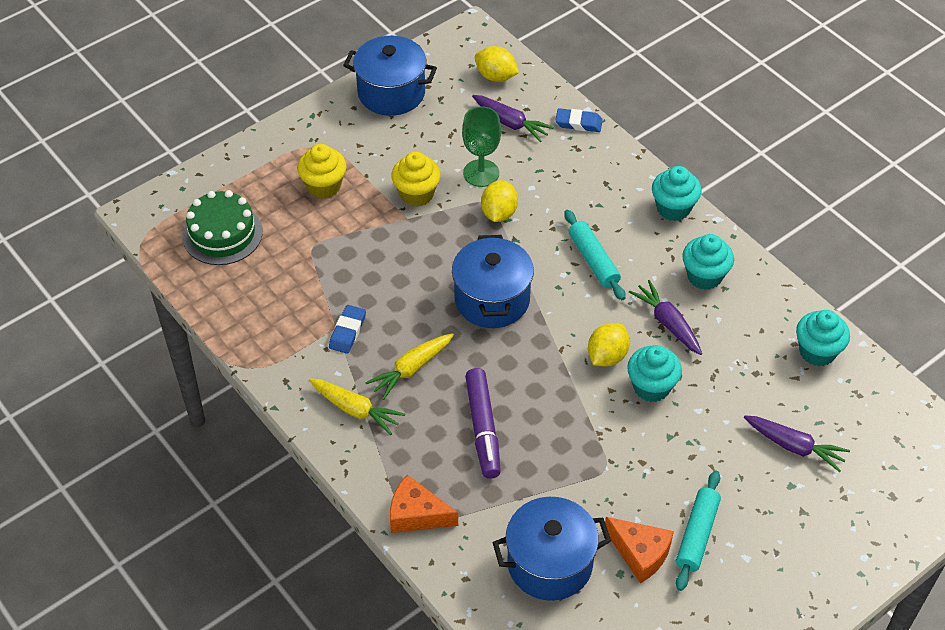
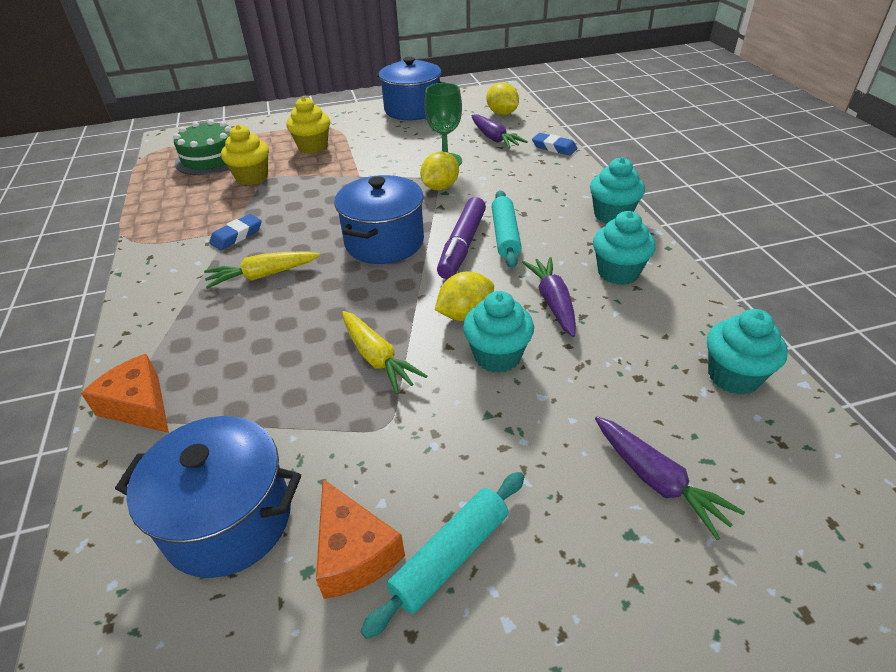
camera: 25 degrees right, 10 degrees down
(355, 410) = (182, 294): yellow carrot -> yellow carrot (377, 358)
(416, 194) = (380, 164): yellow cupcake -> yellow cupcake (252, 177)
(483, 428) = (283, 343): purple marker -> purple marker (462, 245)

